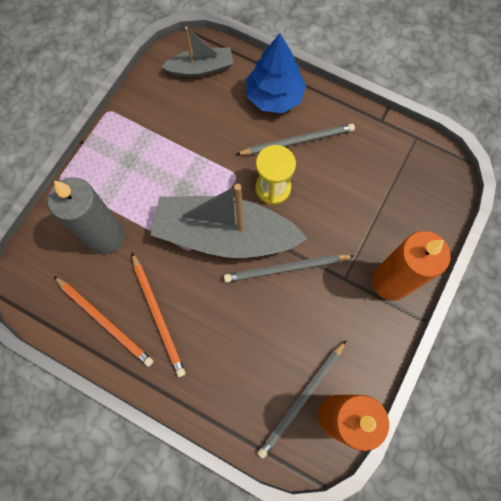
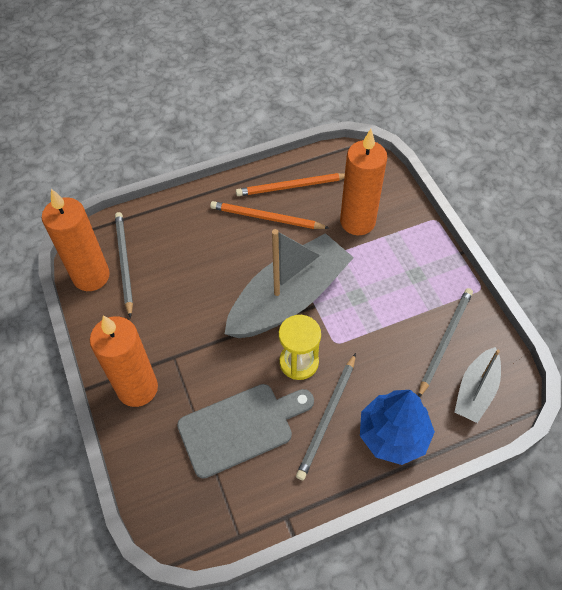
camera: 130 degrees right, 15 degrees down
(106, 237) = (357, 222): grey candle -> orange candle
(286, 268) = (222, 321): grey pencil -> grey pencil (445, 341)
(353, 188) = (241, 427): none -> grey cutting board

